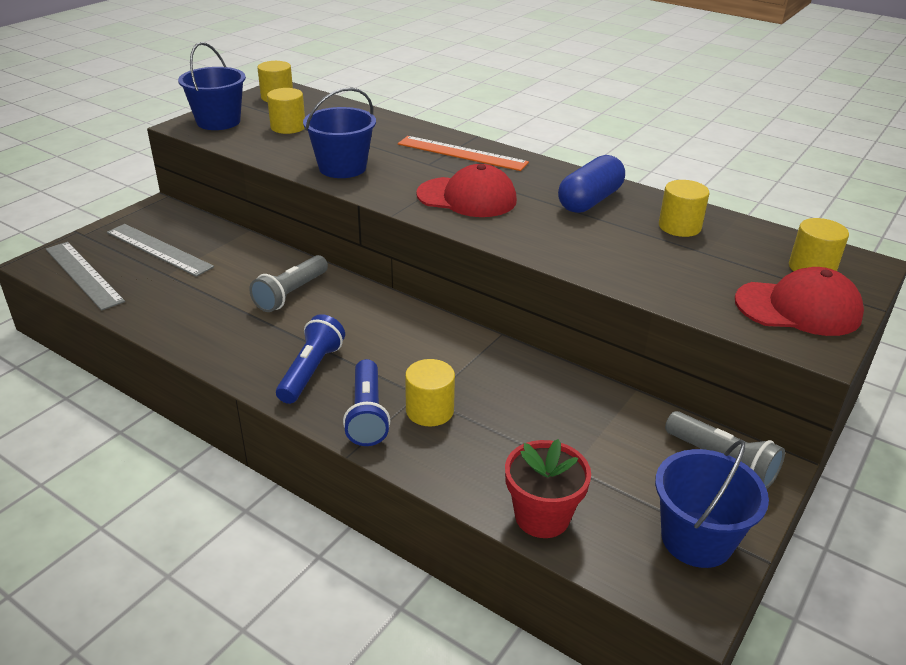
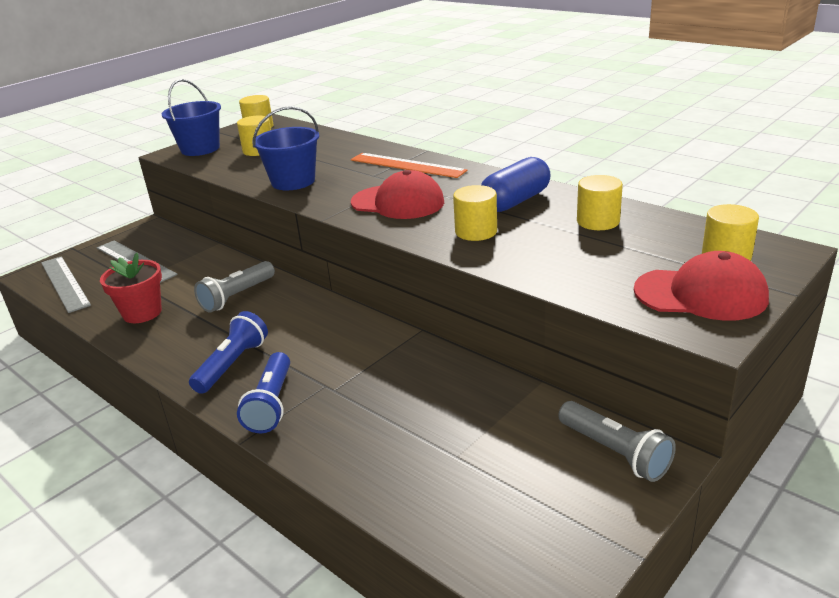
camera: 10 degrees right, 5 degrees down
(430, 410) = (331, 401): yellow cylinder -> yellow cylinder (476, 231)
(542, 516) = (412, 505): red flower pot -> red flower pot (142, 313)
(696, 539) = (568, 532): blue bucket -> none

